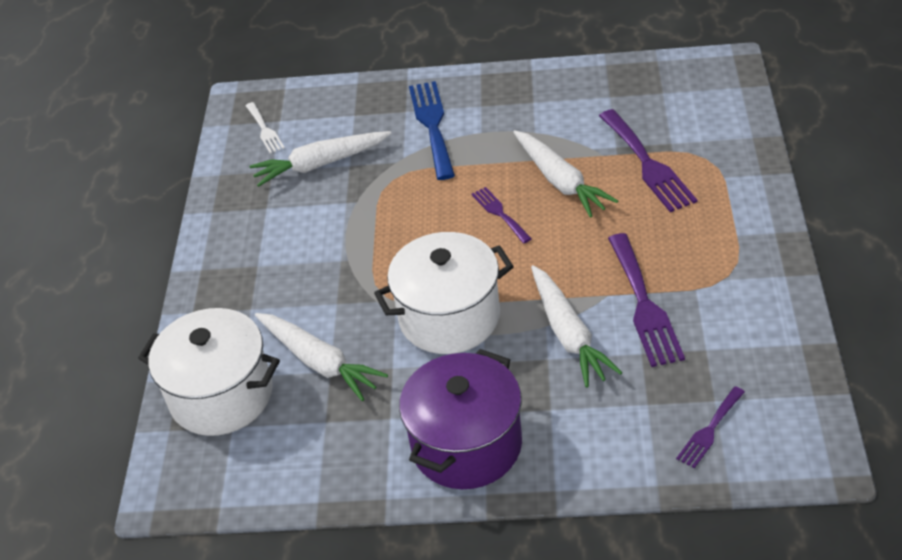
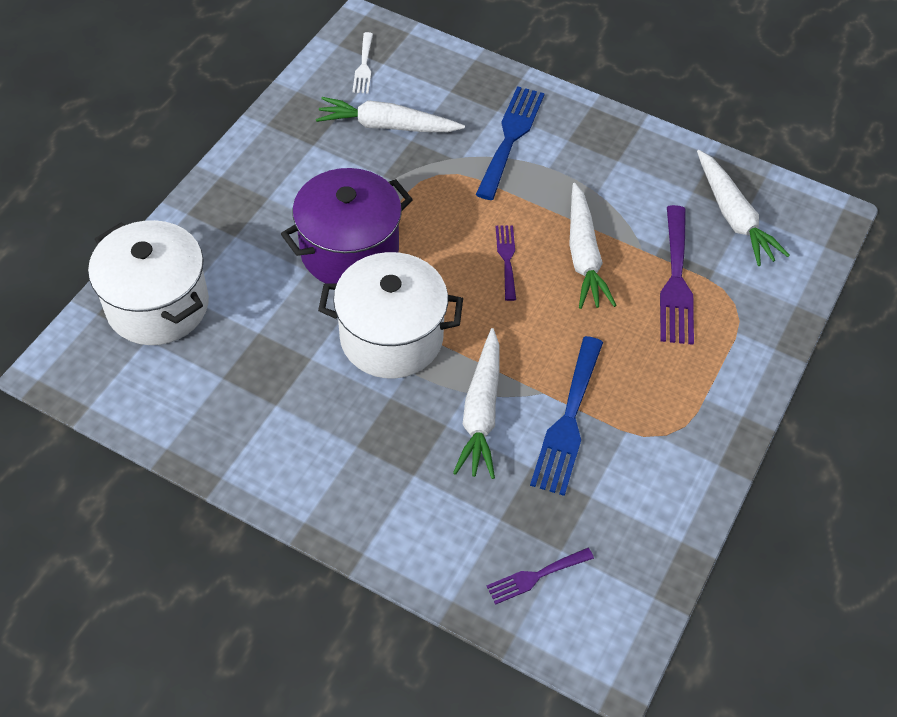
camera: 20 degrees right, 10 degrees up
(319, 362) = (255, 319): white carrot -> white carrot (733, 216)
(466, 445) = (320, 467): purple pot -> purple pot (349, 251)
(644, 305) = (568, 421): purple fork -> blue fork

